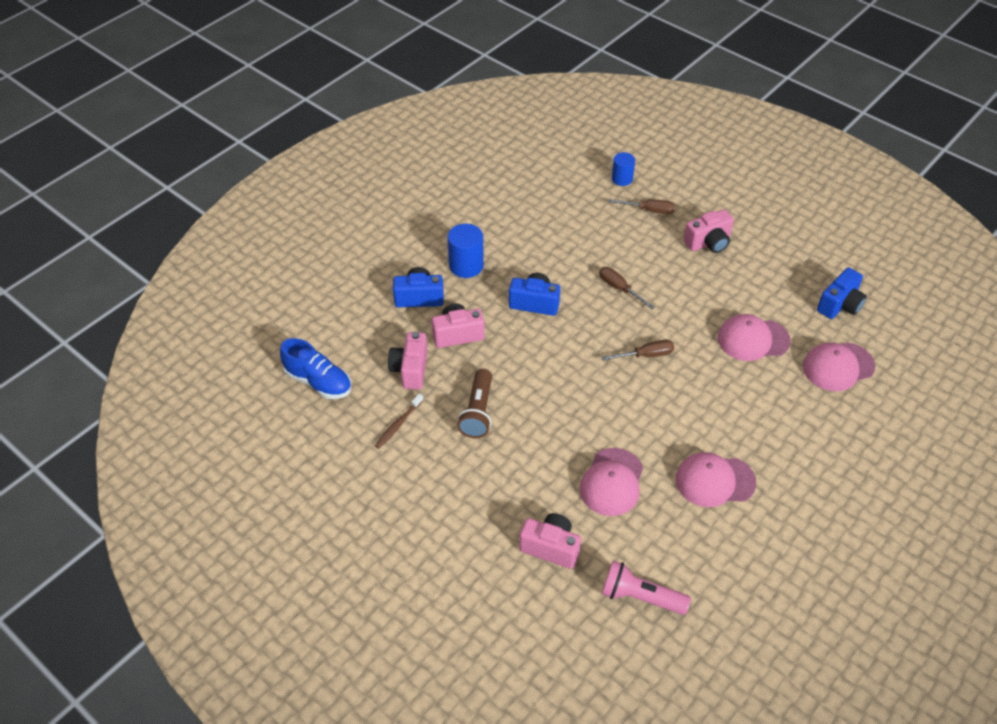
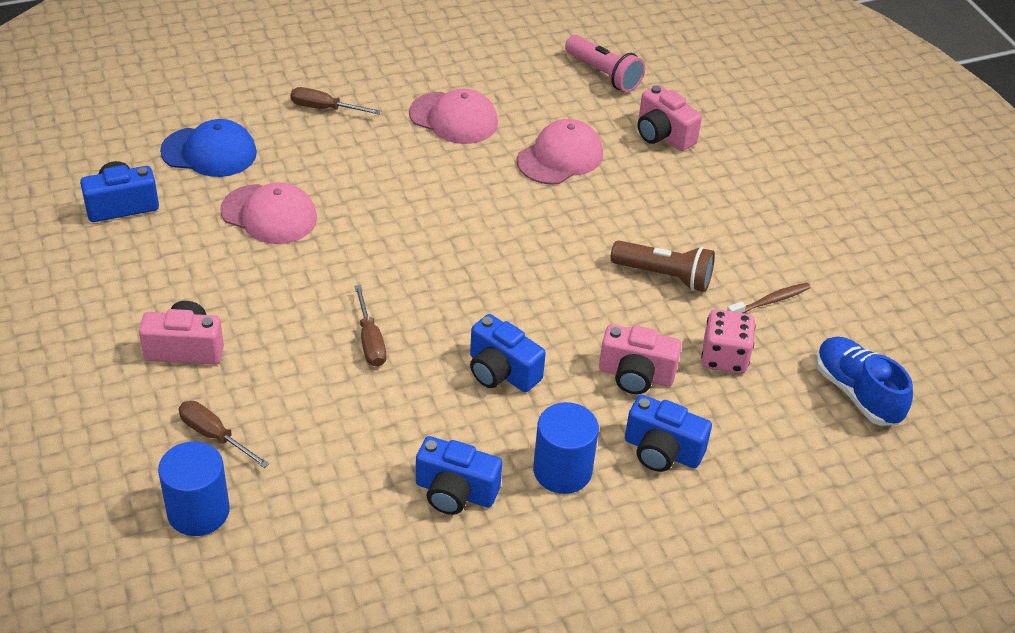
camera: 155 degrees left, 5 degrees down
(410, 369) = (724, 357): pink camera -> pink dice
(478, 412) = (664, 276): brown flashlight -> brown flashlight turned 75 degrees clockwise
(512, 234) = (455, 492): none -> blue camera
(622, 179) = (198, 511): blue cylinder -> blue cylinder, size x1.52
(646, 355) = (413, 251): brown screwdriver -> brown screwdriver (324, 108)
(838, 367) = (209, 152): pink cap -> blue cap

